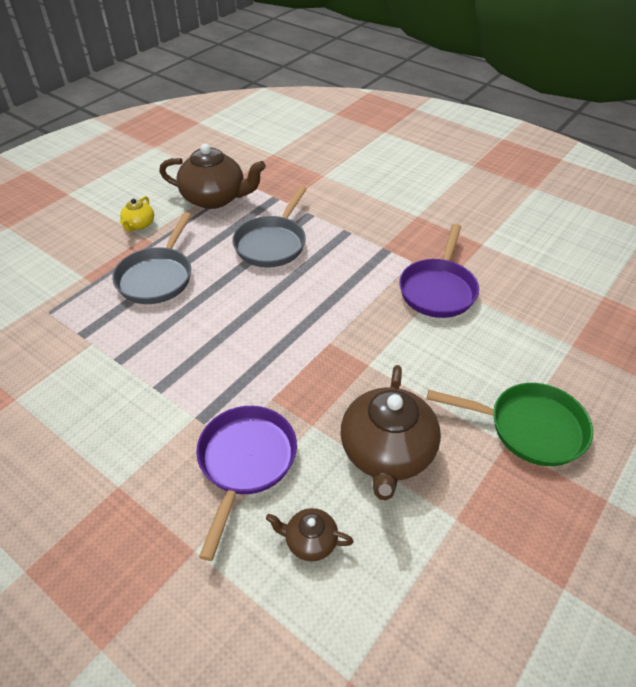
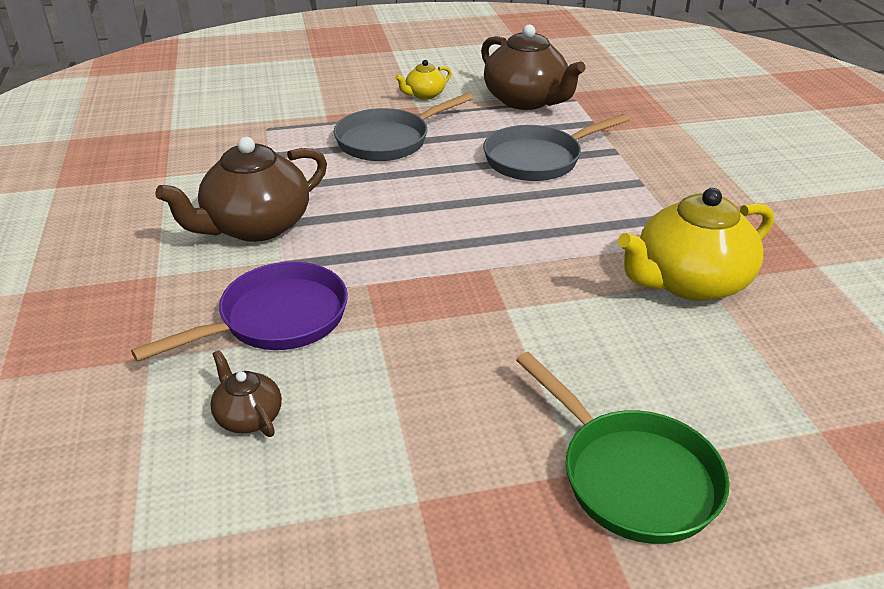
camera: 40 degrees right, 10 degrees down
(387, 453) = (422, 394): brown teapot -> brown teapot (256, 226)
(438, 289) = (689, 282): purple pan -> yellow teapot

